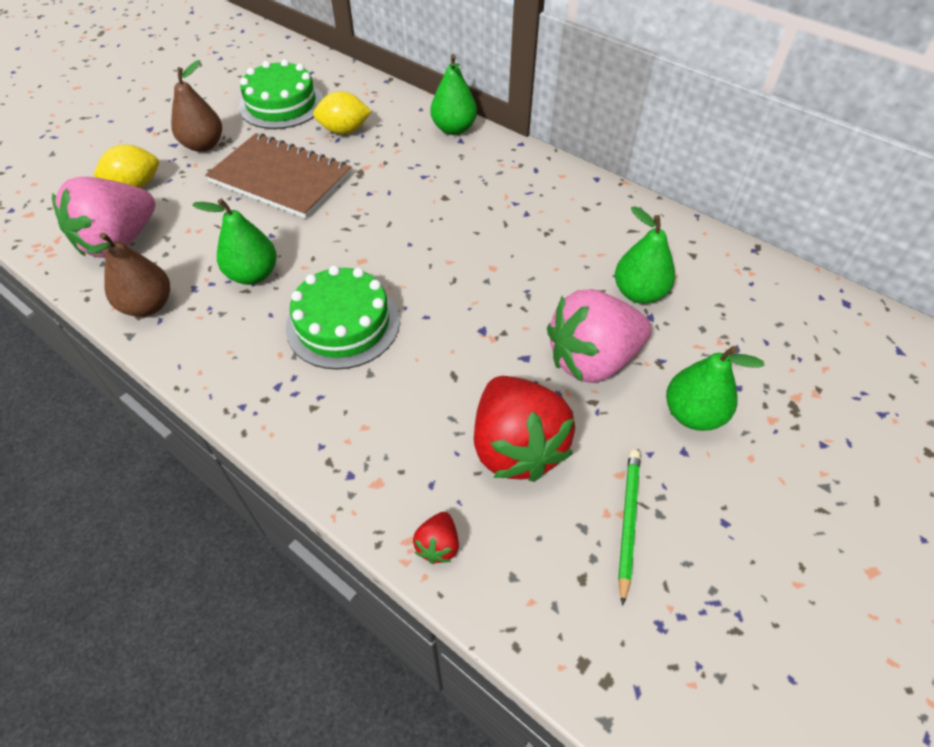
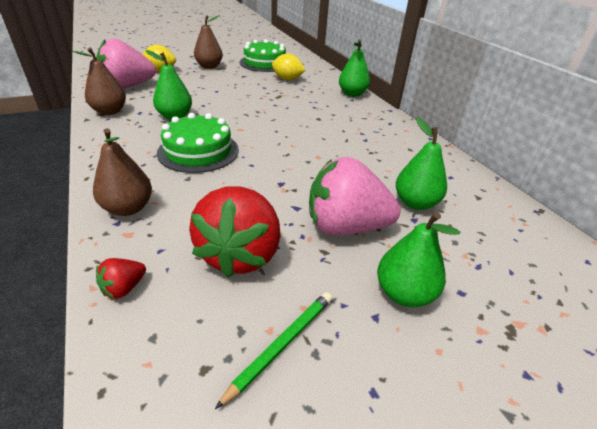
camera: 25 degrees right, 15 degrees down
(281, 178) = (233, 87): brown notebook -> none
(343, 450) = (128, 208): none -> brown pear

